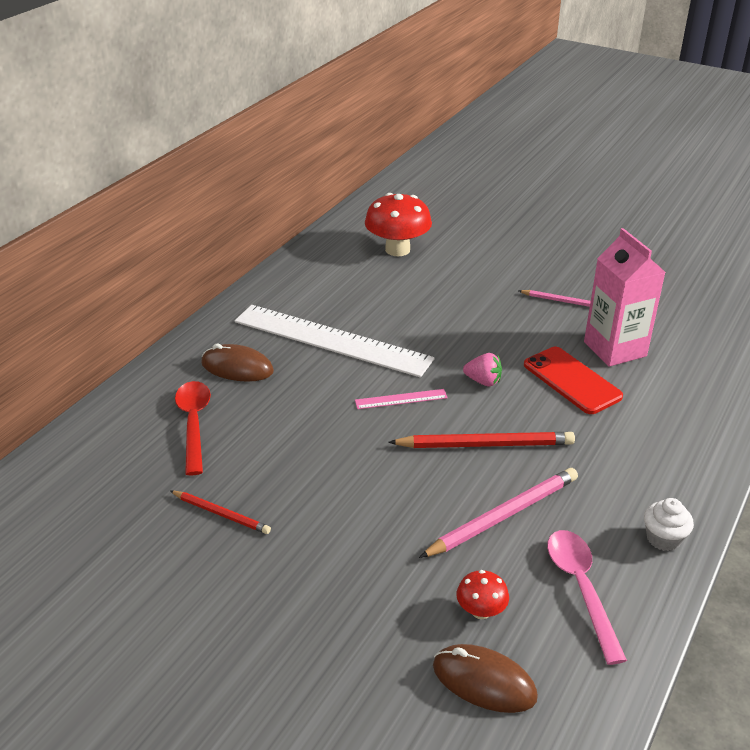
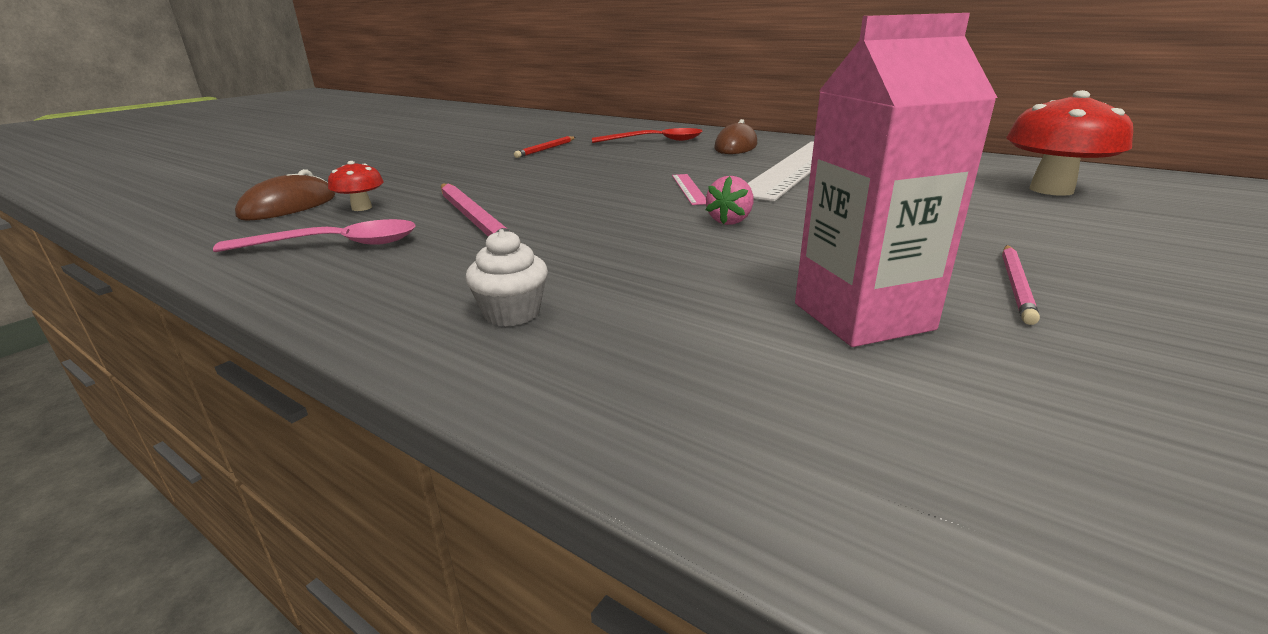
camera: 95 degrees right, 10 degrees down
(485, 444) = (599, 217): red pencil -> none
(571, 380) = (742, 271): red phone -> none
(663, 538) = (353, 297): white cupcake -> white cupcake (512, 313)

